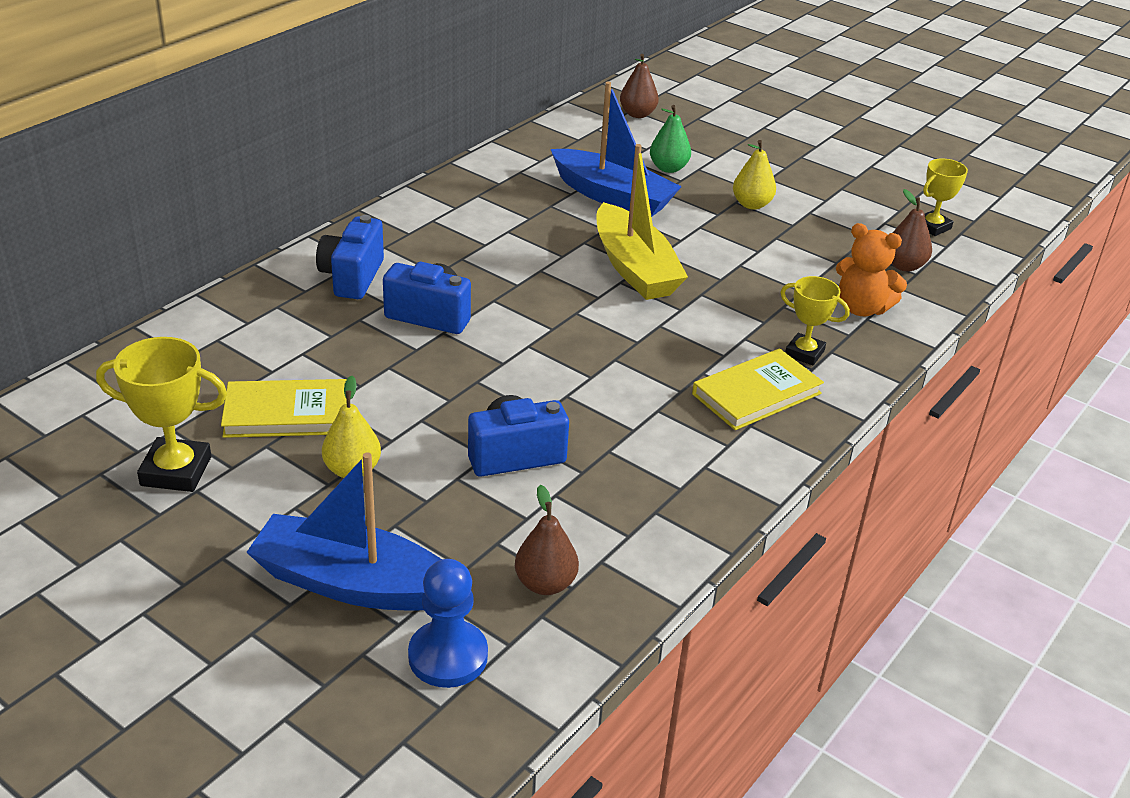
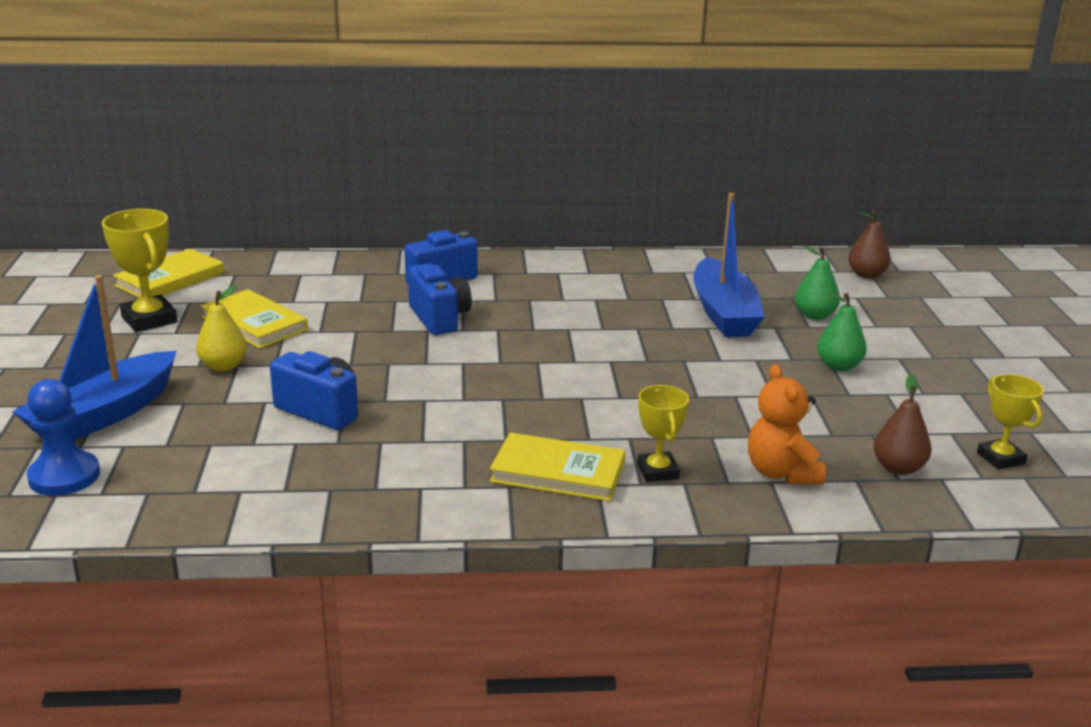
camera: 50 degrees right, 10 degrees down
(96, 418) = (170, 279): none -> yellow book
(353, 583) = (104, 415): blue boat -> blue boat turned 120 degrees counterclockwise
(545, 584) = (185, 480): brown pear -> none
(634, 268) = (641, 358): yellow boat -> none
(751, 204) = (838, 366): yellow pear -> green pear
(932, 227) = (1000, 458): yellow trophy -> yellow trophy turned 60 degrees clockwise

